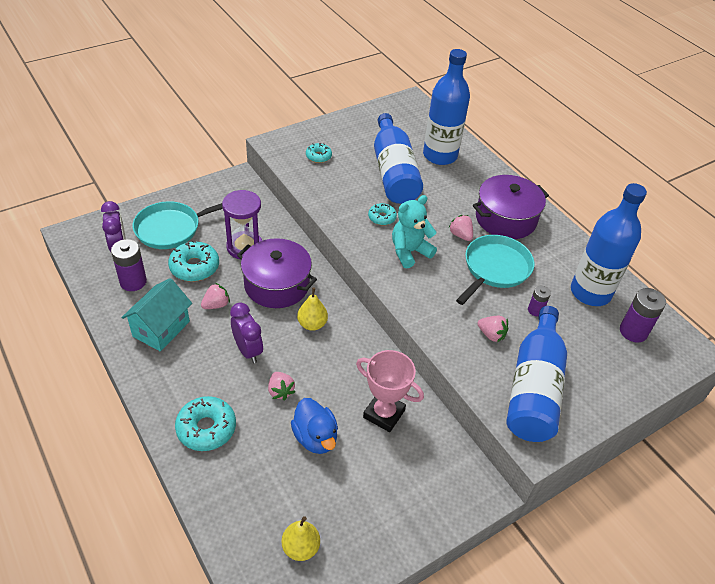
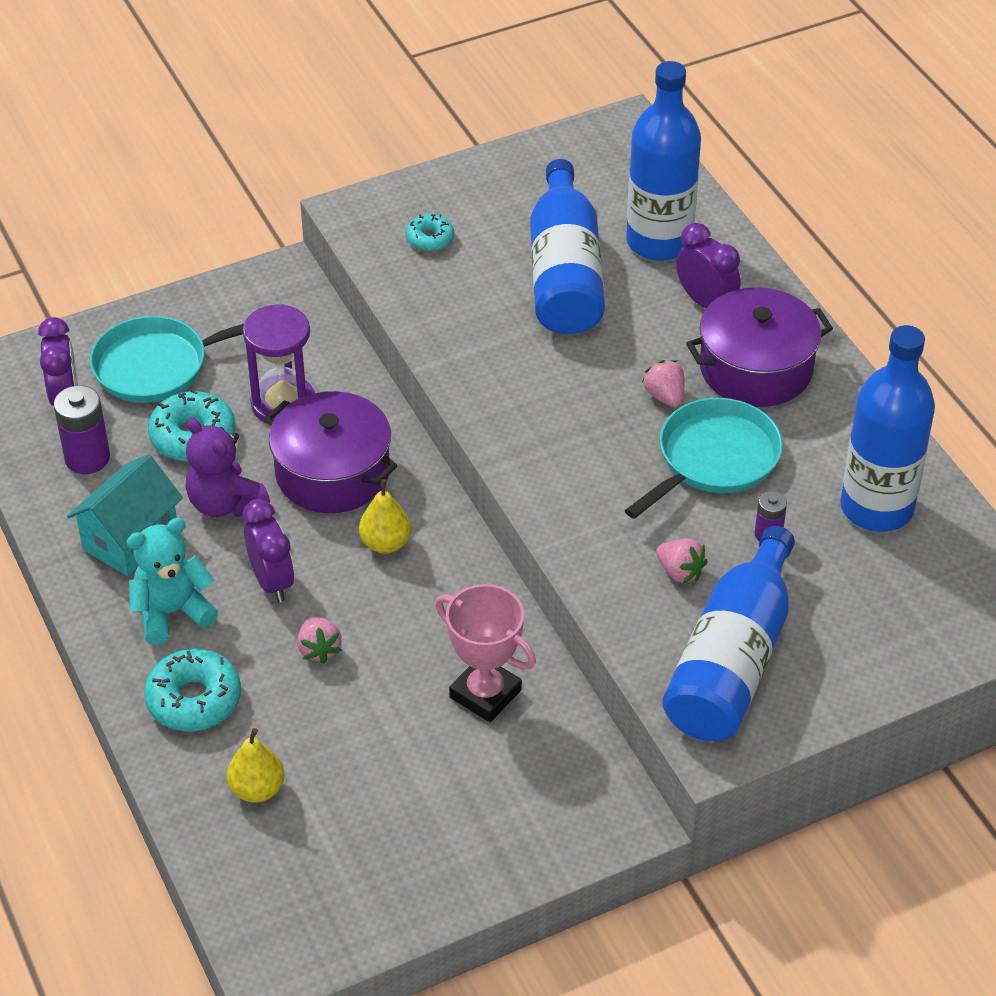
camera: 10 degrees right, 0 degrees up
(216, 305) = (225, 503): pink strawberry -> purple teddy bear
(300, 547) = (324, 878): yellow pear -> yellow pear (257, 789)
(315, 437) = (367, 723): blue duck -> none
(382, 218) = (527, 359): turquoise donut -> none
(409, 252) = (566, 424): turquoise teddy bear -> turquoise teddy bear (172, 612)
(471, 185) = (705, 302): none -> purple clock
(633, 331) = (934, 578): purple battery -> none

